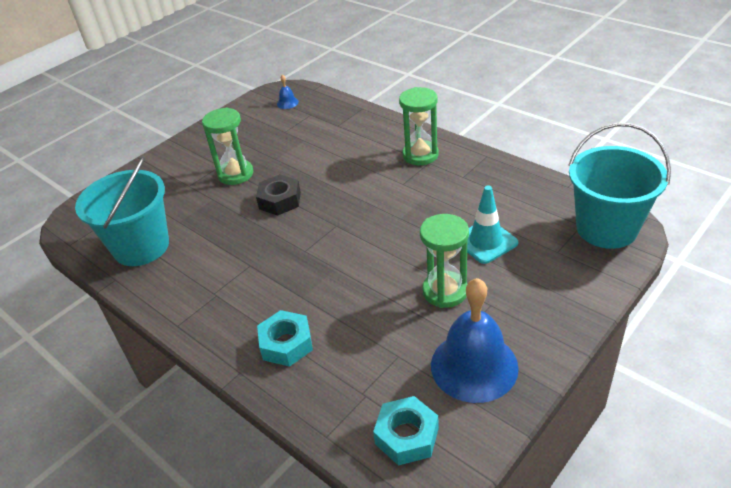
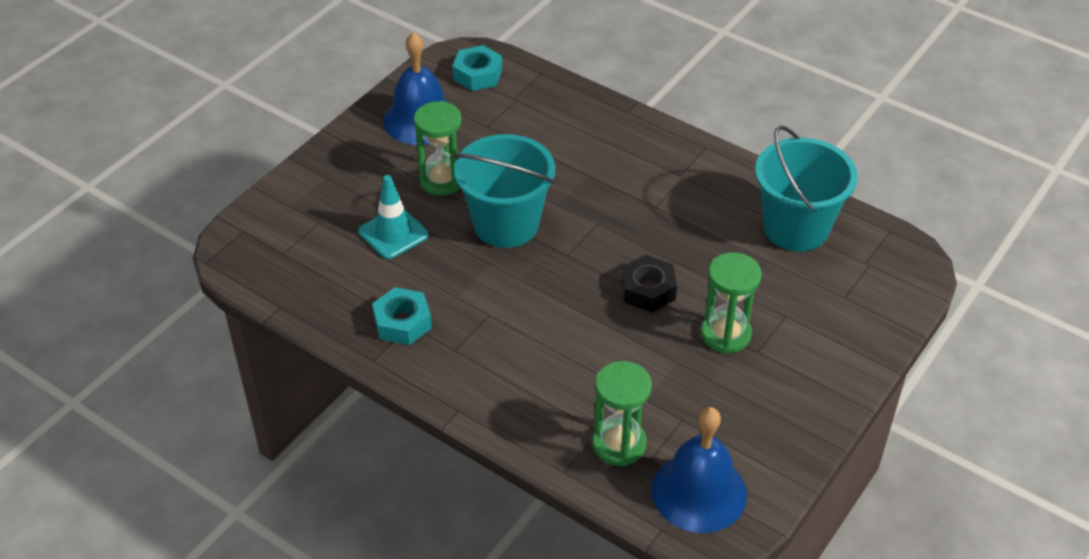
camera: 170 degrees right, 5 degrees up
(286, 344) = (591, 133): turquoise nut -> turquoise nut (402, 322)
(287, 103) = (699, 492): blue bell -> blue bell, size x2.47
(420, 155) = (466, 364): green hourglass -> green hourglass (619, 444)
(606, 228) = (256, 248): turquoise bucket -> turquoise bucket (506, 224)

